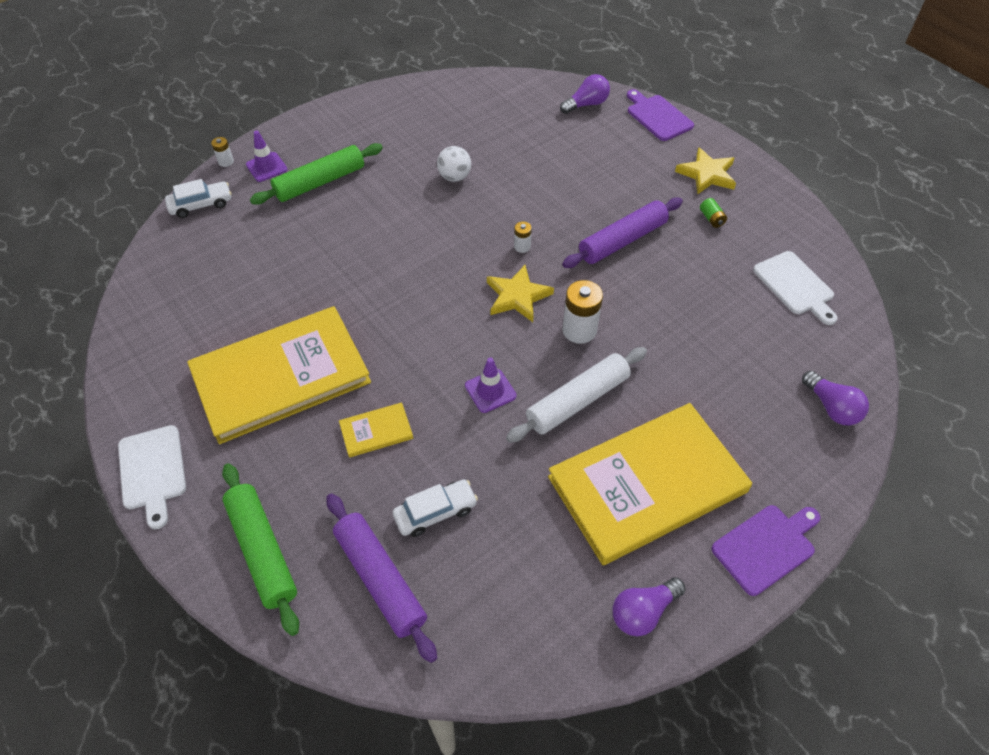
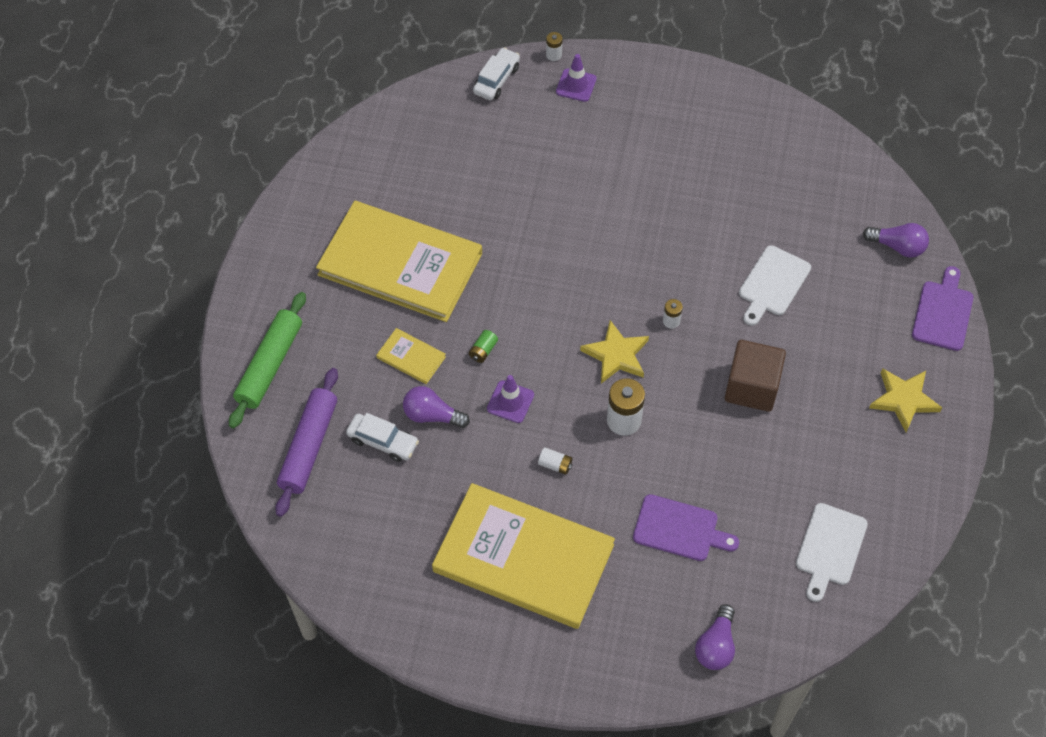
camera: 50 degrees right, 5 degrees up
(152, 471) = (266, 256): white cutting board -> white cutting board (772, 284)
(201, 205) = (496, 80): white car -> white car turned 90 degrees counterclockwise
(320, 182) = (597, 133): green rolling pin -> none
(454, 177) = (699, 217): white ball -> none
(578, 401) = (555, 465): white rolling pin -> white battery
(622, 240) = (752, 387): purple rolling pin -> brown cube
(643, 611) = (420, 618): purple light bulb -> purple light bulb (432, 415)
(711, 219) = (848, 437): green battery -> green battery (483, 351)
(766, 547) = (540, 668): purple cutting board -> purple cutting board (679, 529)

